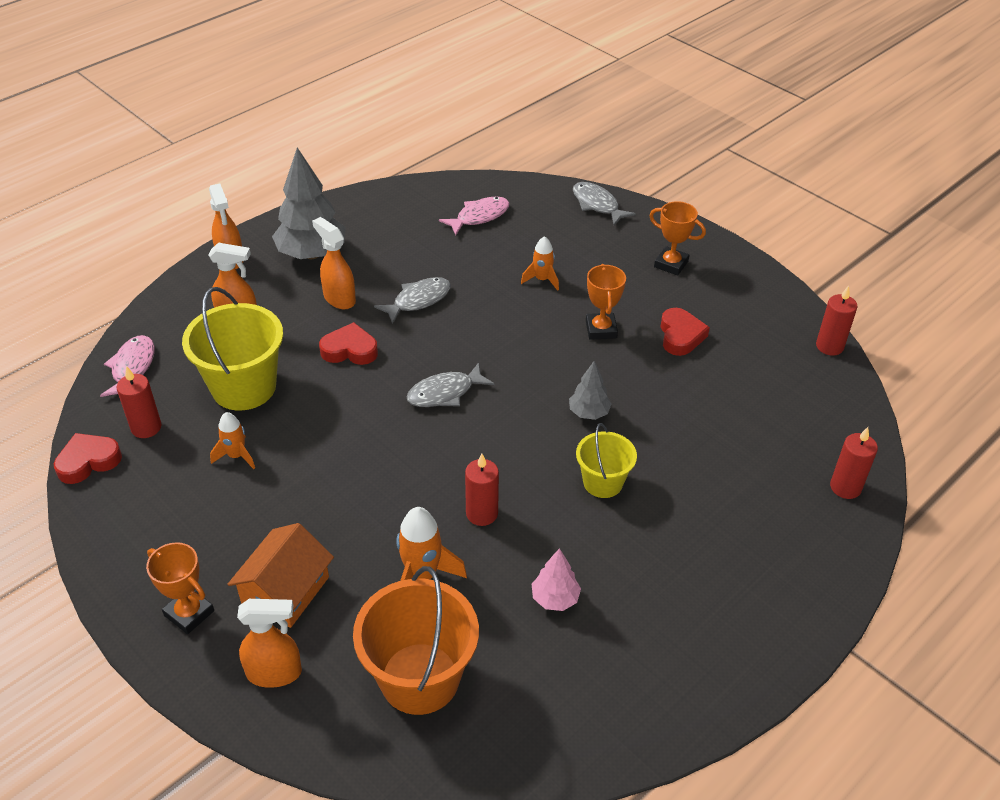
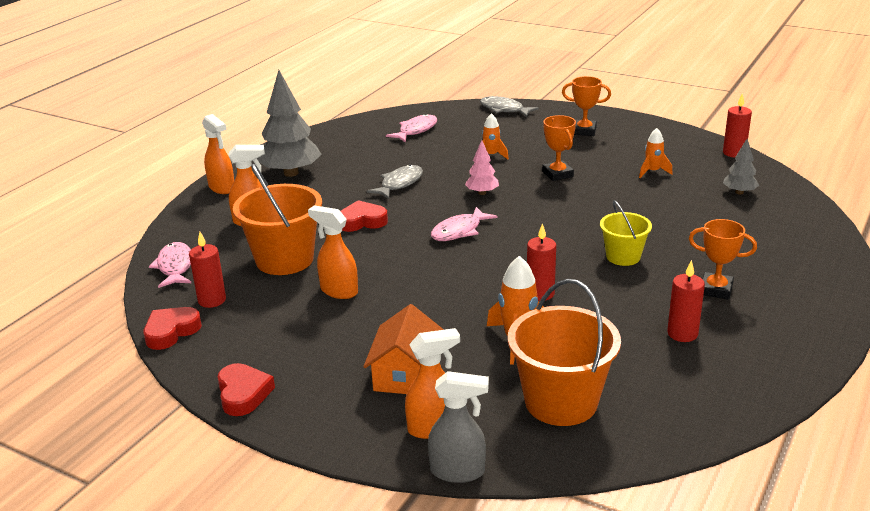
camera: 15 degrees left, 15 degrees down
(189, 613) = (329, 407): orange trophy -> orange trophy (716, 290)
(236, 456) = (306, 301): orange rocket -> orange rocket (652, 172)
(244, 387) = (284, 259): yellow bucket -> orange bucket
(269, 740) = (458, 471): none -> grey spray bottle
(339, 298) = (332, 194): orange spray bottle -> orange spray bottle (338, 291)
(445, 393) = (459, 231): grey fish -> pink fish
(555, 598) = (636, 330): pink tree -> pink tree (482, 193)
(588, 413) = (582, 221): grey tree -> grey tree (739, 192)
(680, 336) = (621, 167): red heart -> red heart (243, 394)
(845, 487) = (805, 223): red candle -> red candle (682, 334)

